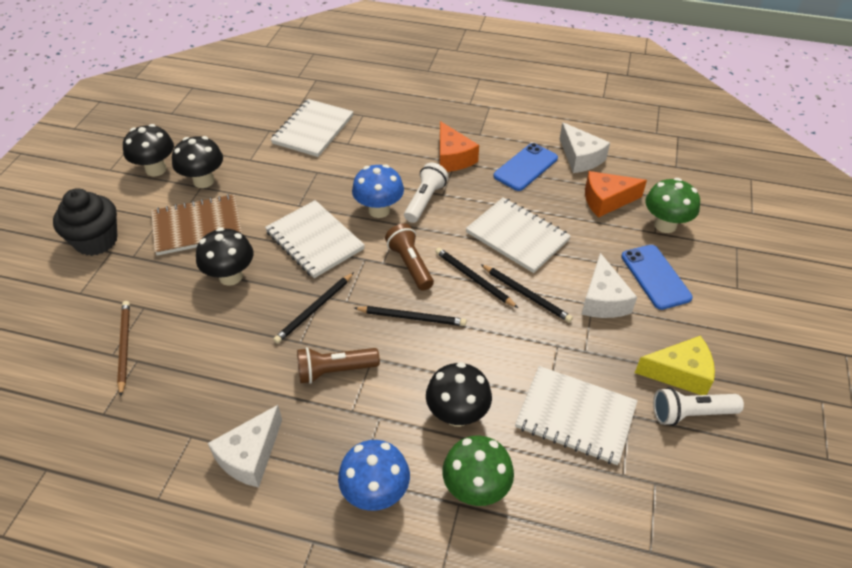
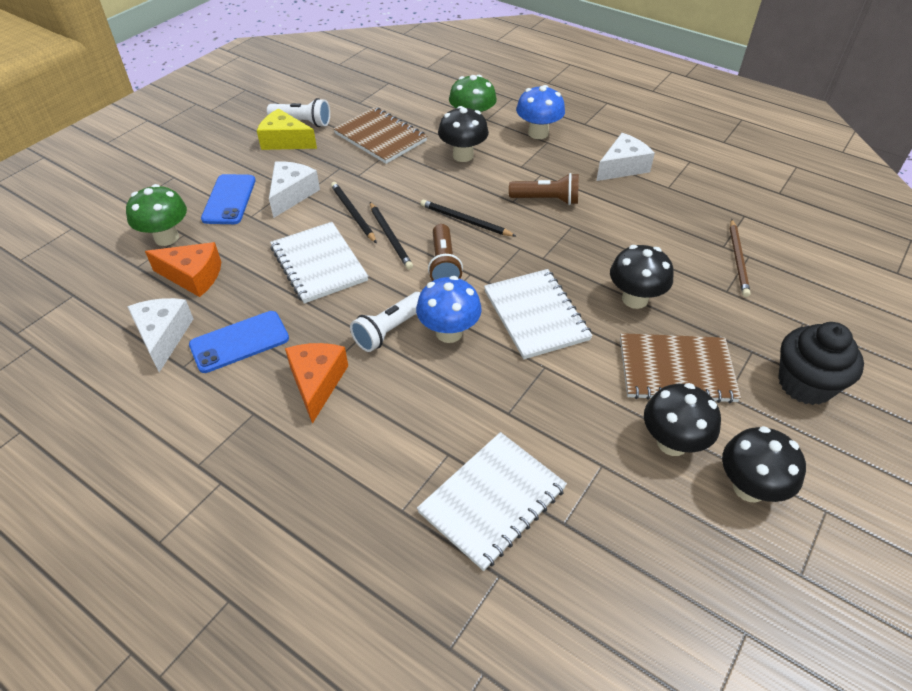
camera: 160 degrees left, 0 degrees up
(314, 309) = (553, 248): black pencil -> none
(575, 416) = (380, 137): white notebook -> brown notebook

